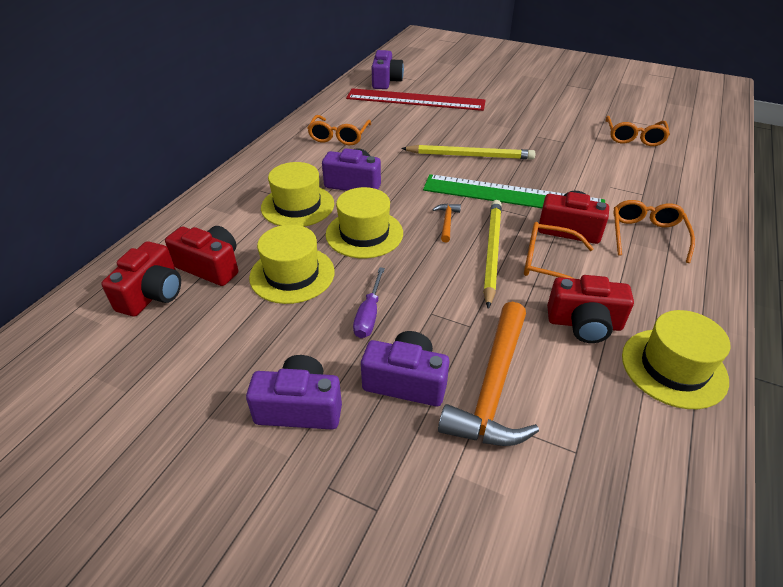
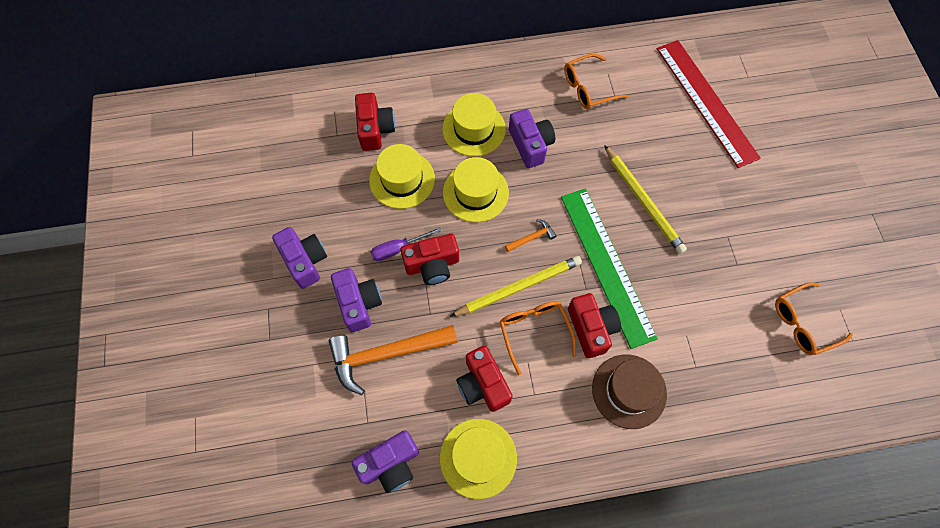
camera: 55 degrees right, 25 degrees up
(152, 294) = (331, 120): red camera -> red camera (432, 265)
(386, 81) = (720, 56): purple camera -> purple camera (390, 464)
(646, 235) = (629, 391): orange glasses -> brown hat

